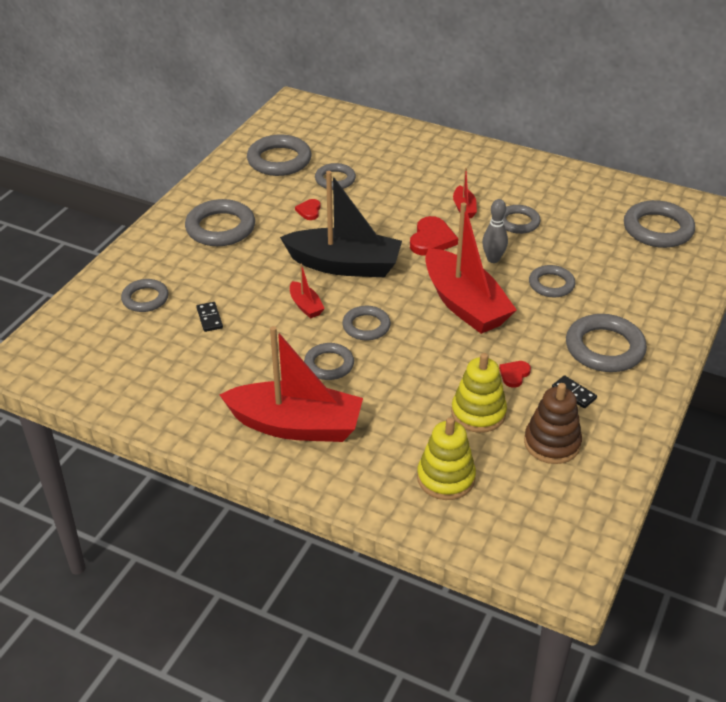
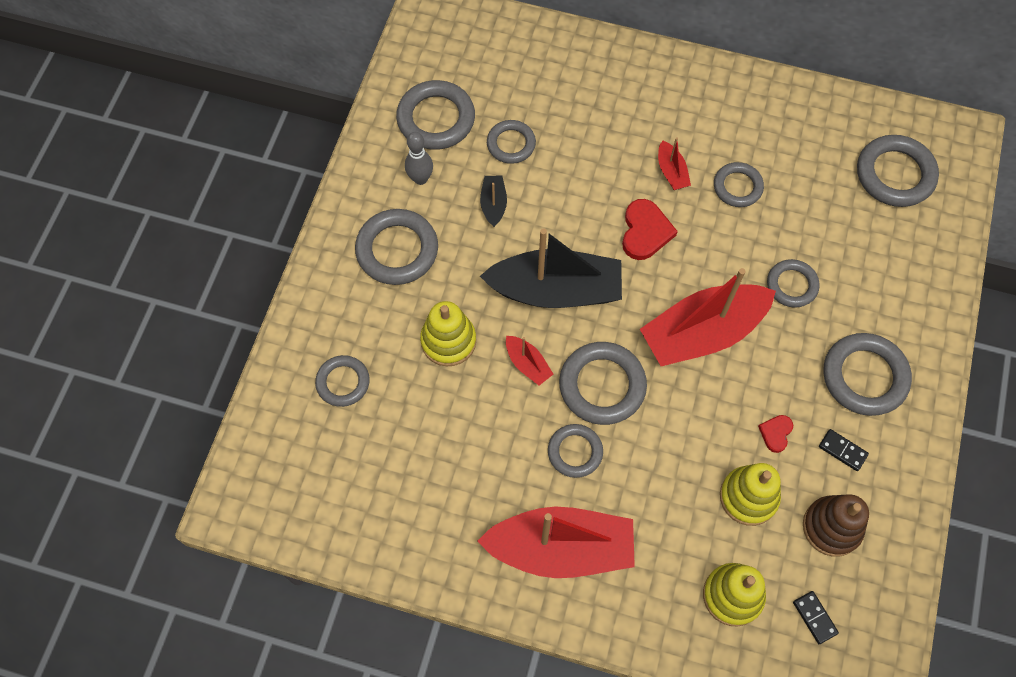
camera: 10 degrees left, 25 degrees up
(209, 318) = (424, 402): black domino -> black domino (814, 617)
(243, 284) = (448, 341): none -> yellow stacking toy
(309, 211) = (493, 204): red heart -> black boat
(366, 326) = (602, 385): grey ring -> grey ring, size x1.61
(464, 304) = (702, 333): red boat -> red boat turned 105 degrees clockwise
(493, 259) = (720, 254): grey bowling pin -> grey bowling pin (420, 179)

